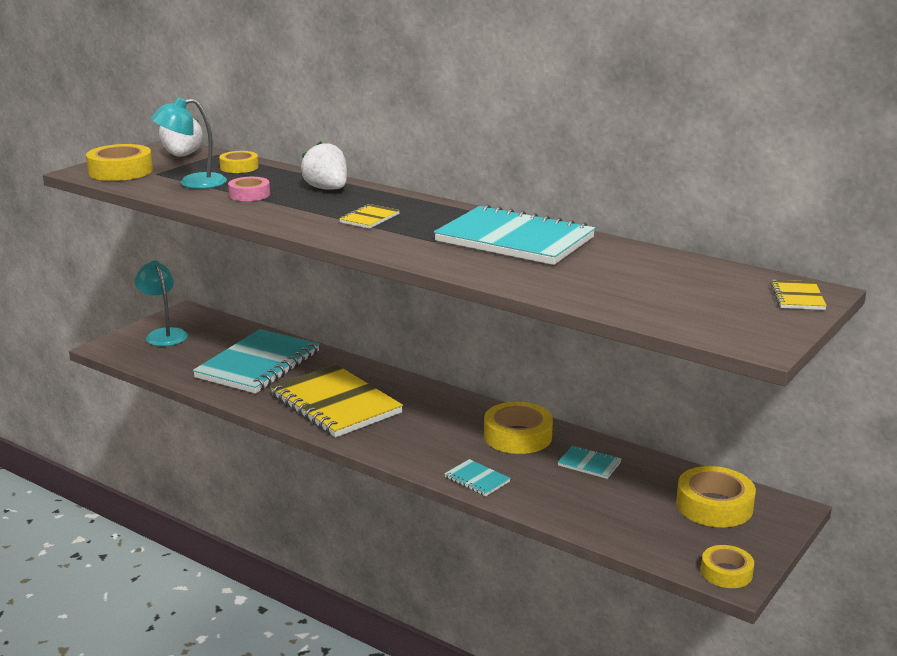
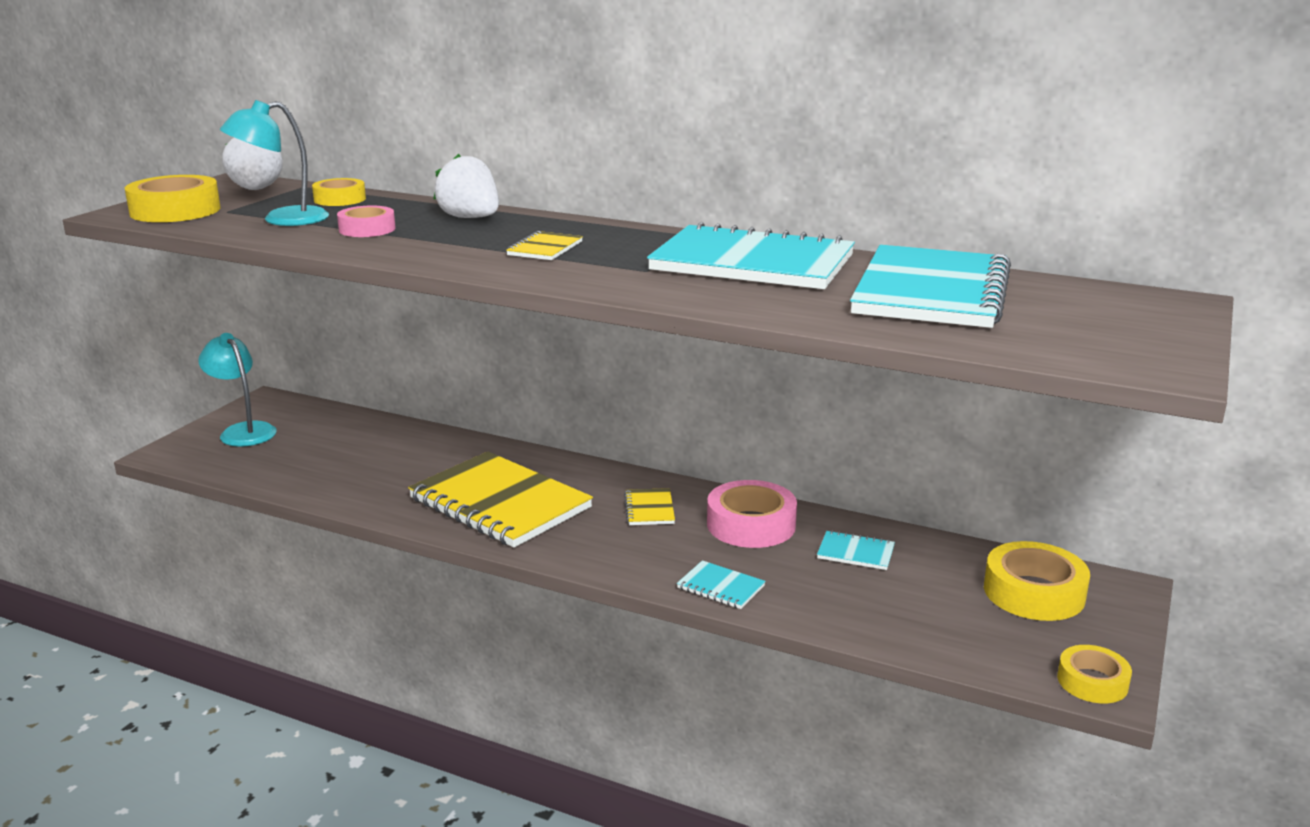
camera: 10 degrees left, 0 degrees up
(258, 365) = (381, 460): turquoise notebook -> turquoise notebook (931, 292)
(517, 436) = (751, 525): yellow tape -> pink tape
(797, 297) = (1159, 309): yellow notebook -> yellow notebook (649, 509)

